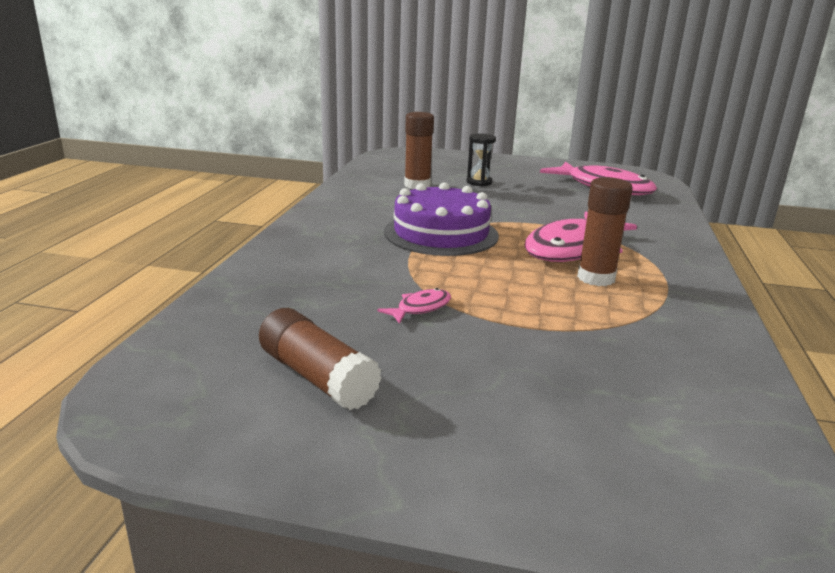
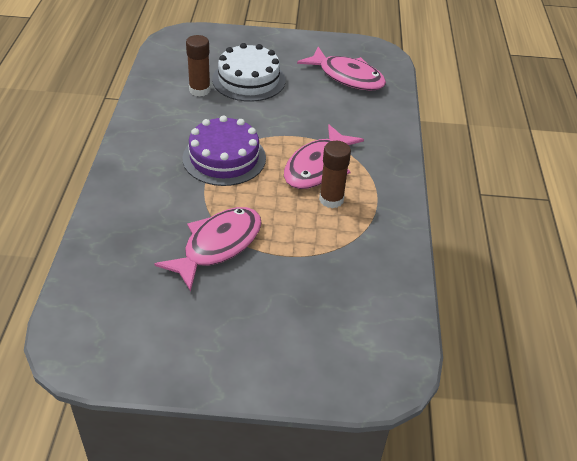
camera: 10 degrees left, 20 degrees up
(317, 377) = (165, 316): brown glue stick -> none
(420, 308) = (218, 246): pink fish -> pink fish, size x2.33
(479, 182) = (249, 80): black hourglass -> white cake

